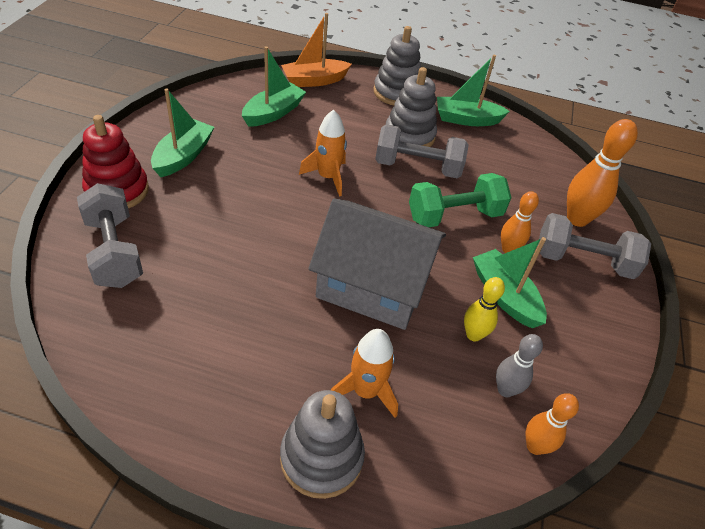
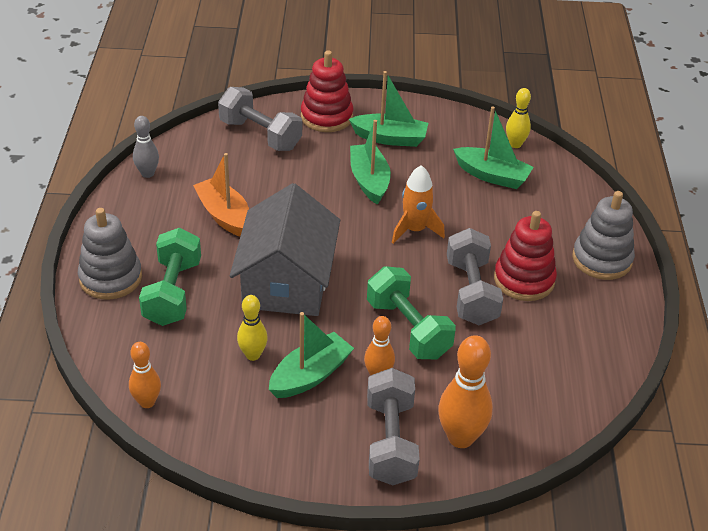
camera: 80 degrees right, 5 degrees down
(114, 251) = (260, 135): grey dumbbell -> grey dumbbell turned 75 degrees clockwise
(237, 88) = (515, 144): none -> yellow bowling pin
(314, 80) = (573, 192): orange boat -> orange boat (224, 215)
(365, 391) = (172, 293): orange rocket -> green dumbbell
(409, 136) = (524, 280): grey stacking toy -> red stacking toy
(466, 119) = (593, 326): green boat -> green boat (369, 180)
(505, 390) = (198, 380): grey bowling pin -> grey bowling pin (147, 173)

